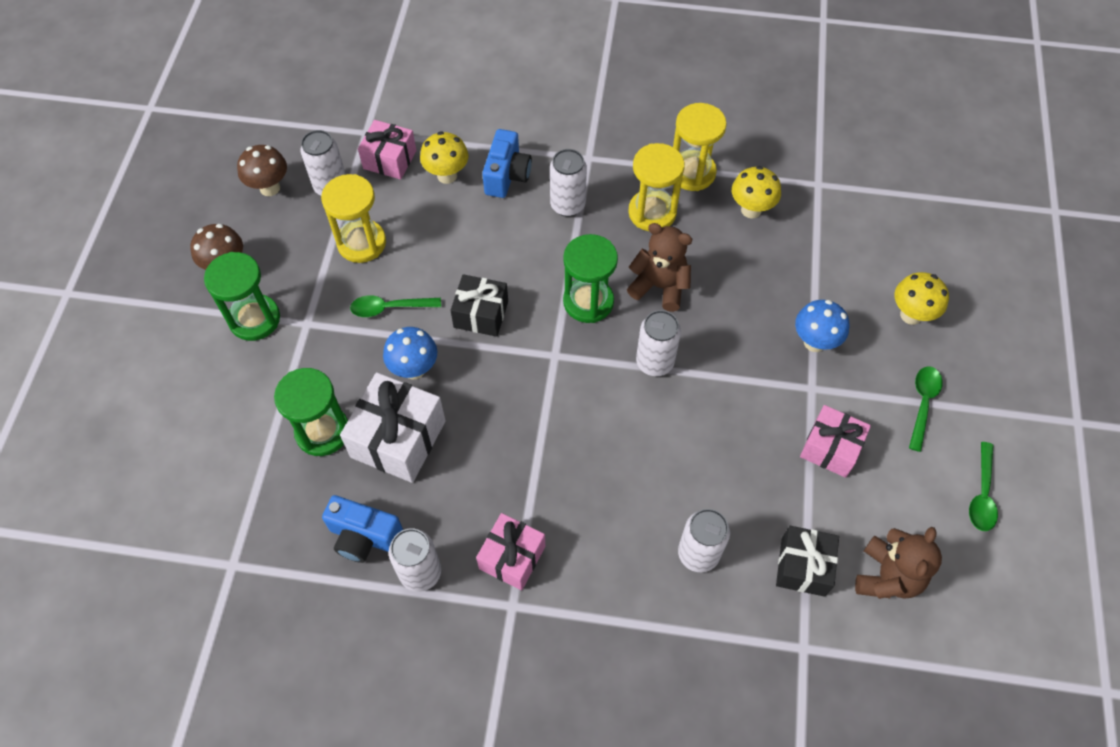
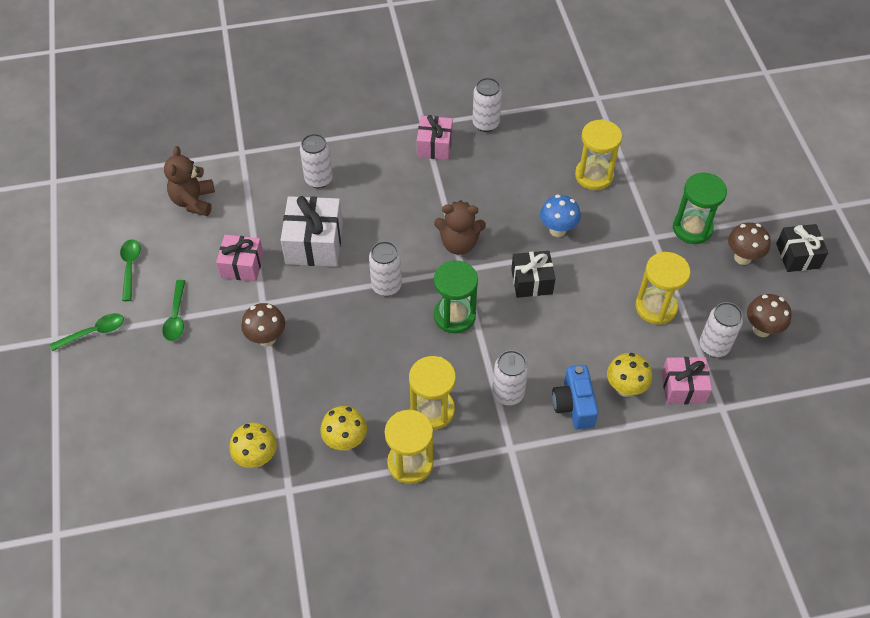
camera: 160 degrees right, 5 degrees down
(322, 432) = (594, 176): green hourglass -> yellow hourglass
(364, 537) = (530, 131): blue camera -> none
(390, 308) = (601, 265): green spoon -> green spoon (93, 332)
(398, 439) = (542, 186): white gift -> white gift (314, 243)
(659, 286) = (403, 345): brown teddy bear -> brown teddy bear (459, 243)
(803, 567) = (249, 191): black gift -> black gift (797, 256)
(814, 342) = (267, 338): blue mushroom -> brown mushroom
(911, 315) = (190, 385): yellow mushroom -> yellow mushroom (257, 458)

